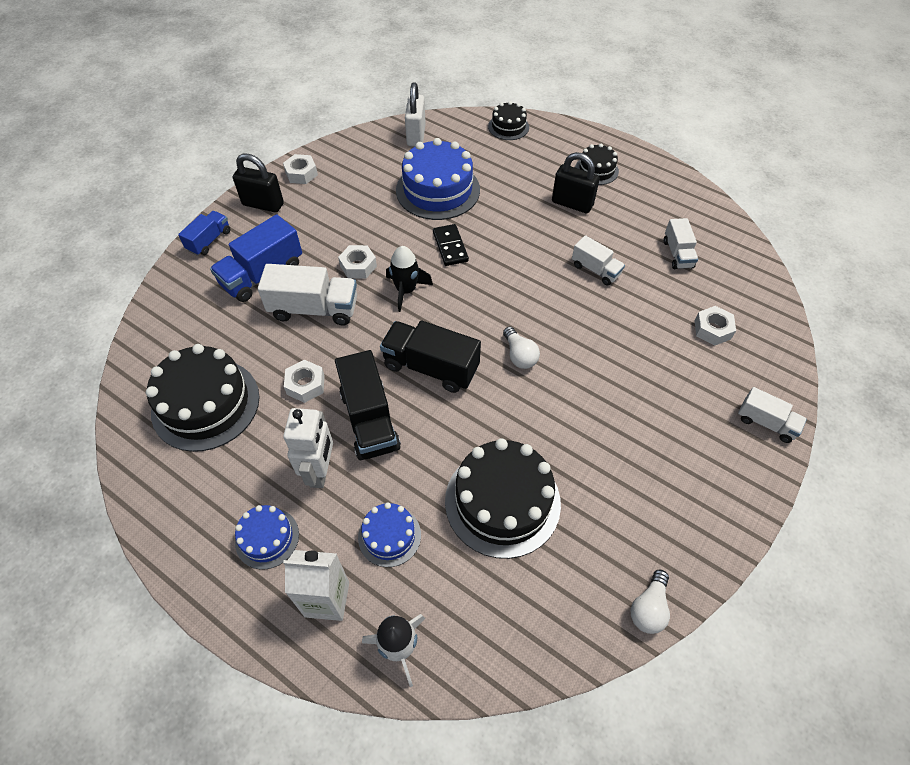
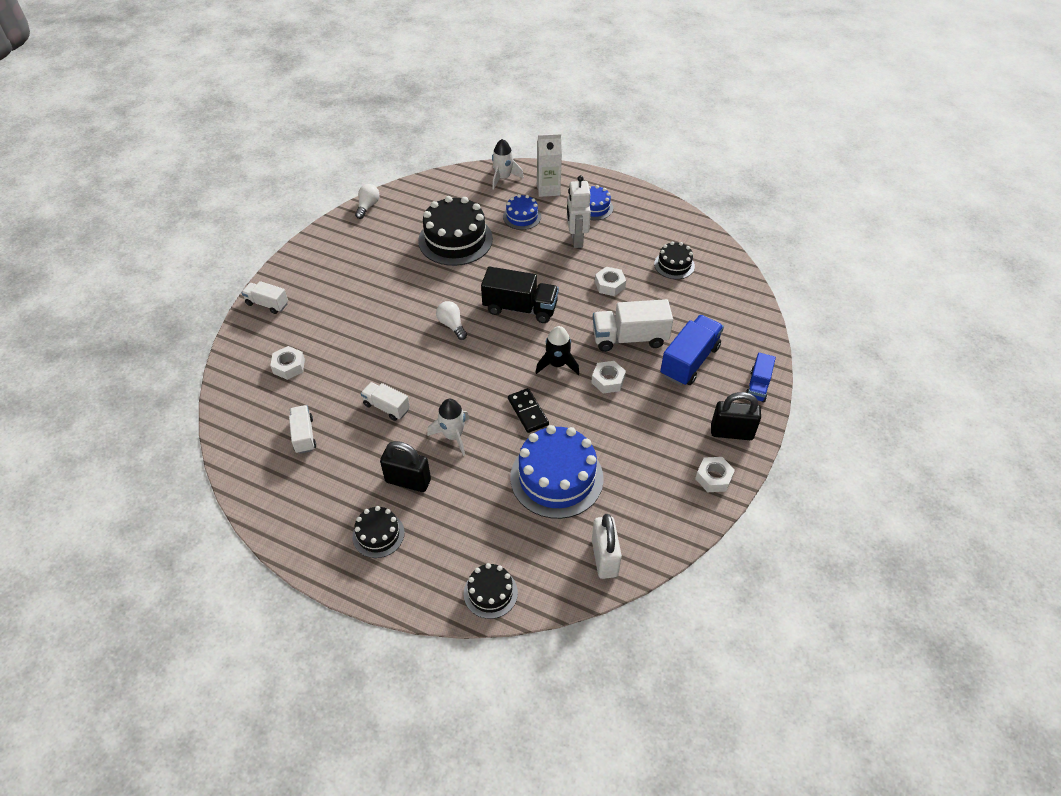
camera: 170 degrees right, 5 degrees down
(206, 404) = (674, 265): black cake -> black cake, size x0.53
(369, 420) = (555, 270): black truck -> none
(528, 235) = (453, 436): none -> white rocket

